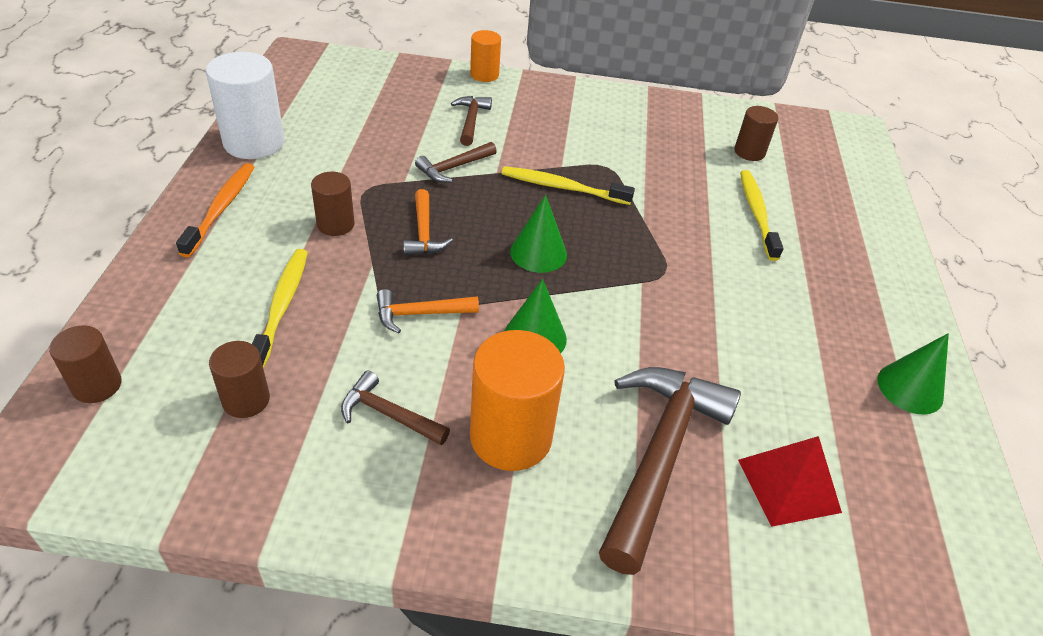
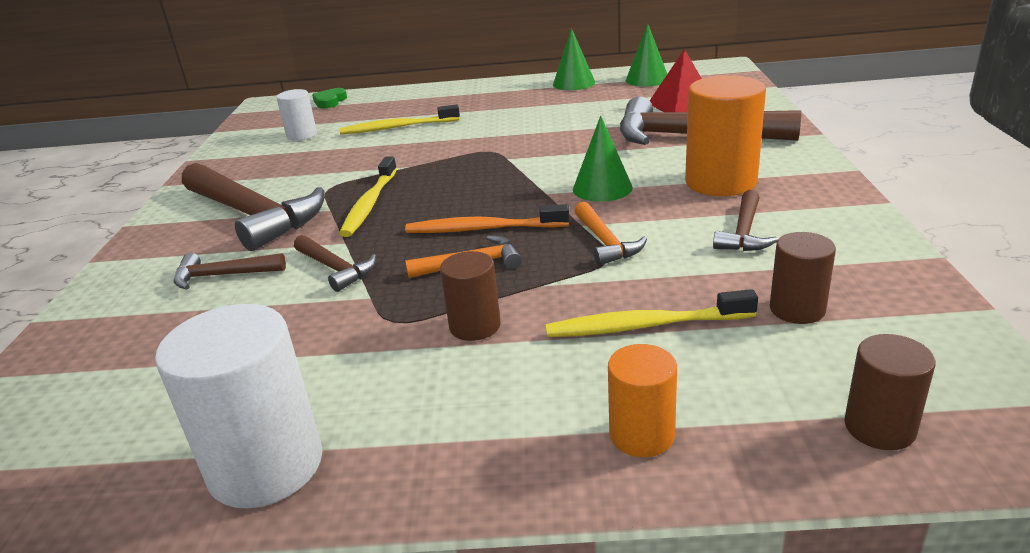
camera: 90 degrees left, 15 degrees down
(221, 208) = (467, 442): orange toothbrush -> orange toothbrush (483, 229)
(484, 75) = (96, 286): orange cylinder -> orange cylinder (641, 435)
(538, 253) = (484, 201): green cone -> green cone (647, 79)
(567, 130) = (253, 215): none -> brown hammer
(749, 152) = (302, 135): brown cylinder -> white cylinder
(856, 170) = (330, 101): none -> green heart

